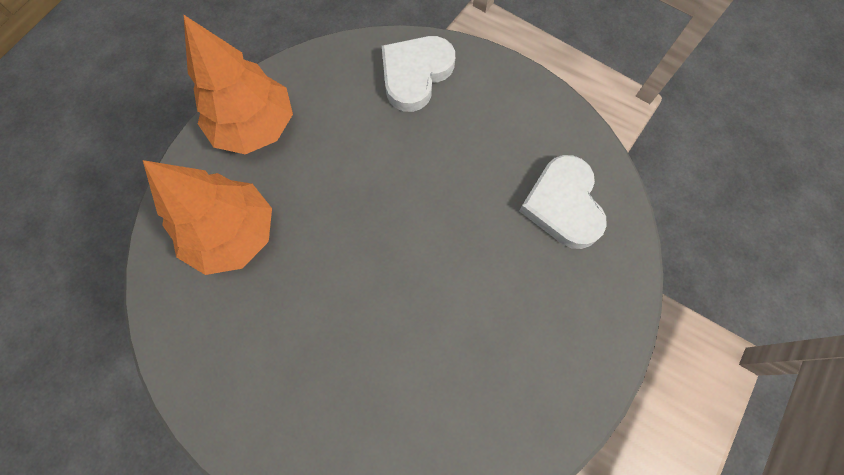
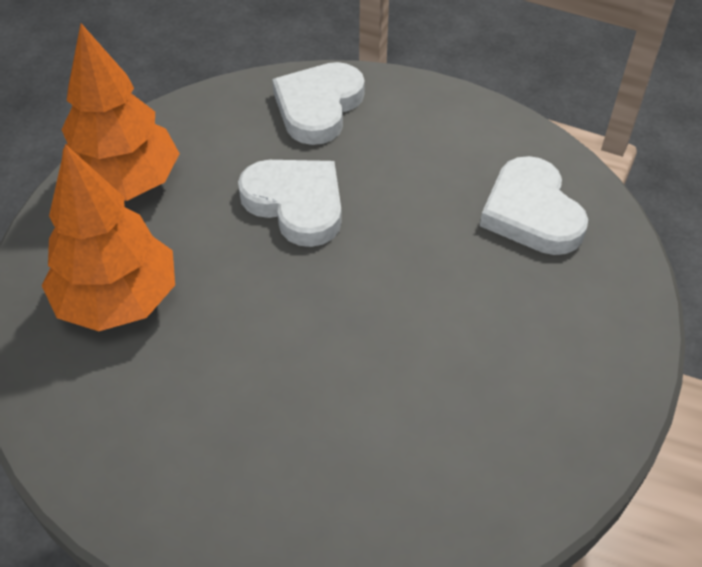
camera: 10 degrees left, 20 degrees down
(380, 167) = (296, 204): none -> white heart

